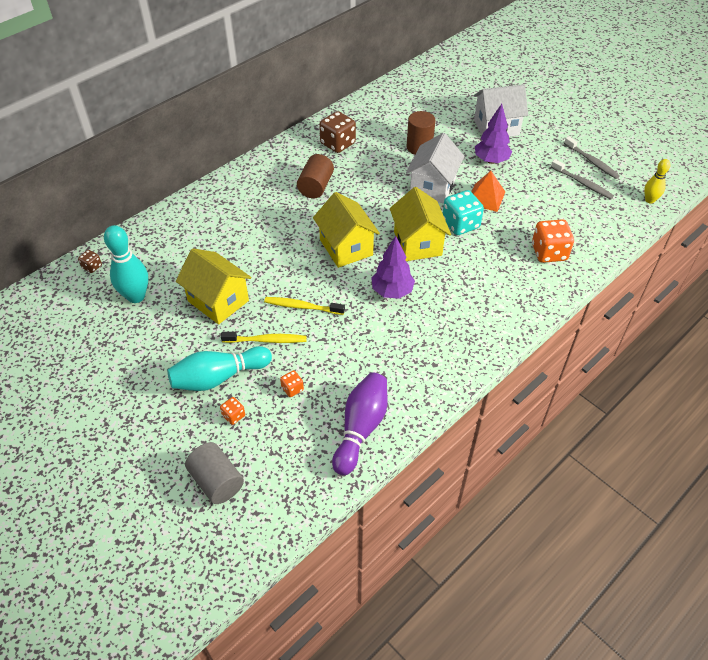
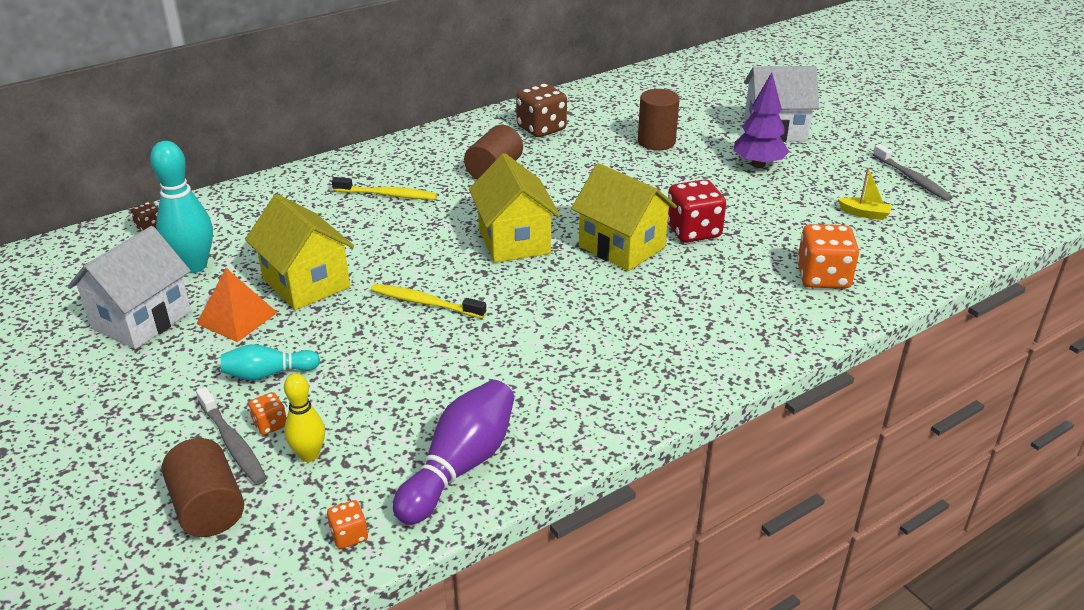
camera: 10 degrees right, 15 degrees down
(217, 481) = (208, 507): grey cylinder -> brown cylinder
(219, 377) = (268, 374): turquoise bowling pin -> turquoise bowling pin, size x0.60
(266, 340) = (357, 337): yellow toothbrush -> yellow toothbrush (387, 195)
(292, 389) = (372, 401): orange dice -> orange dice (349, 535)
(392, 291) = (565, 299): purple tree -> none
(417, 243) = (622, 247): yellow house -> yellow house turned 45 degrees counterclockwise
(432, 186) = (663, 185): white house -> white house (142, 320)
(460, 224) = (693, 231): turquoise dice -> red dice
(485, 197) = (739, 204): orange pyramid -> orange pyramid (237, 318)
(566, 196) = (864, 214): none -> yellow boat
(582, 183) = (893, 202): grey toothbrush -> grey toothbrush (233, 443)
(649, 200) = (997, 230): yellow bowling pin -> yellow bowling pin (309, 455)

